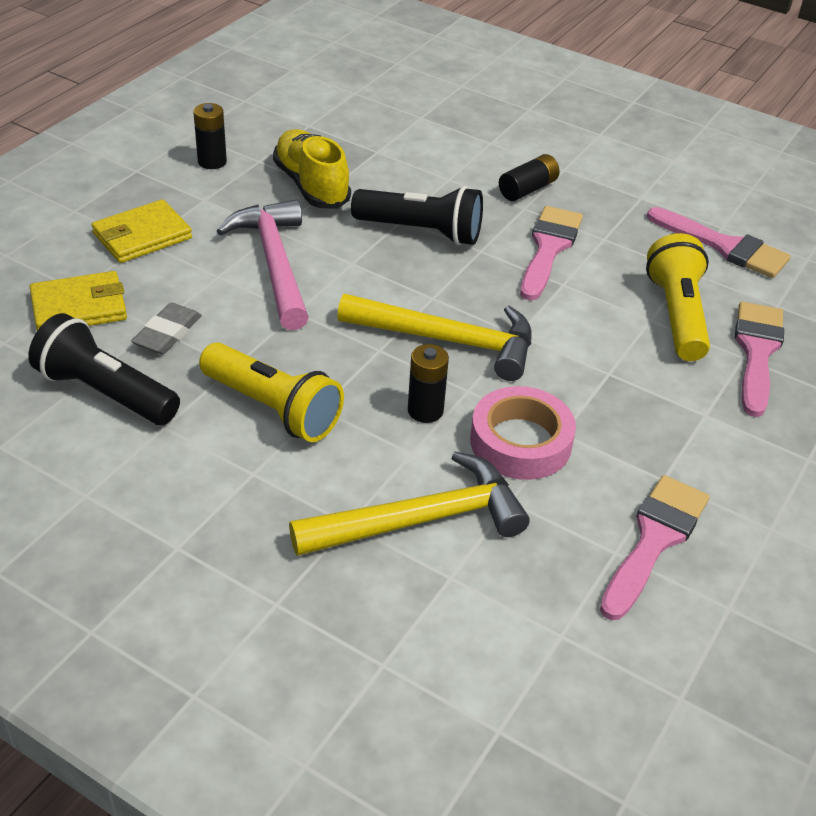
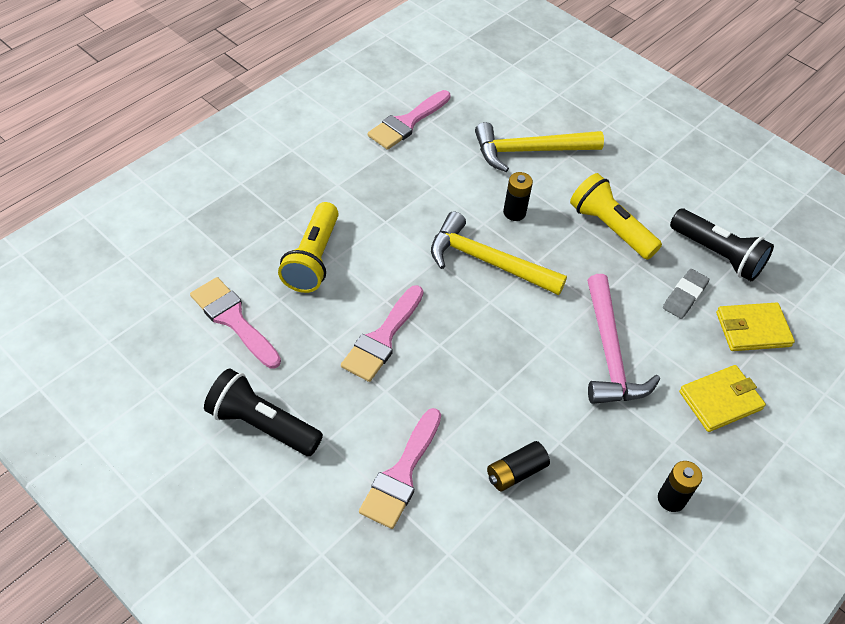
camera: 170 degrees left, 10 degrees up
(311, 185) = (575, 448): yellow shoe -> none
(421, 231) = (484, 373): black flashlight -> black flashlight (262, 425)
(520, 442) = (461, 184): pink tape -> none
(527, 189) = (373, 415): black battery -> black battery (516, 472)
(757, 352) = (274, 221): pink brush -> pink brush (401, 474)

